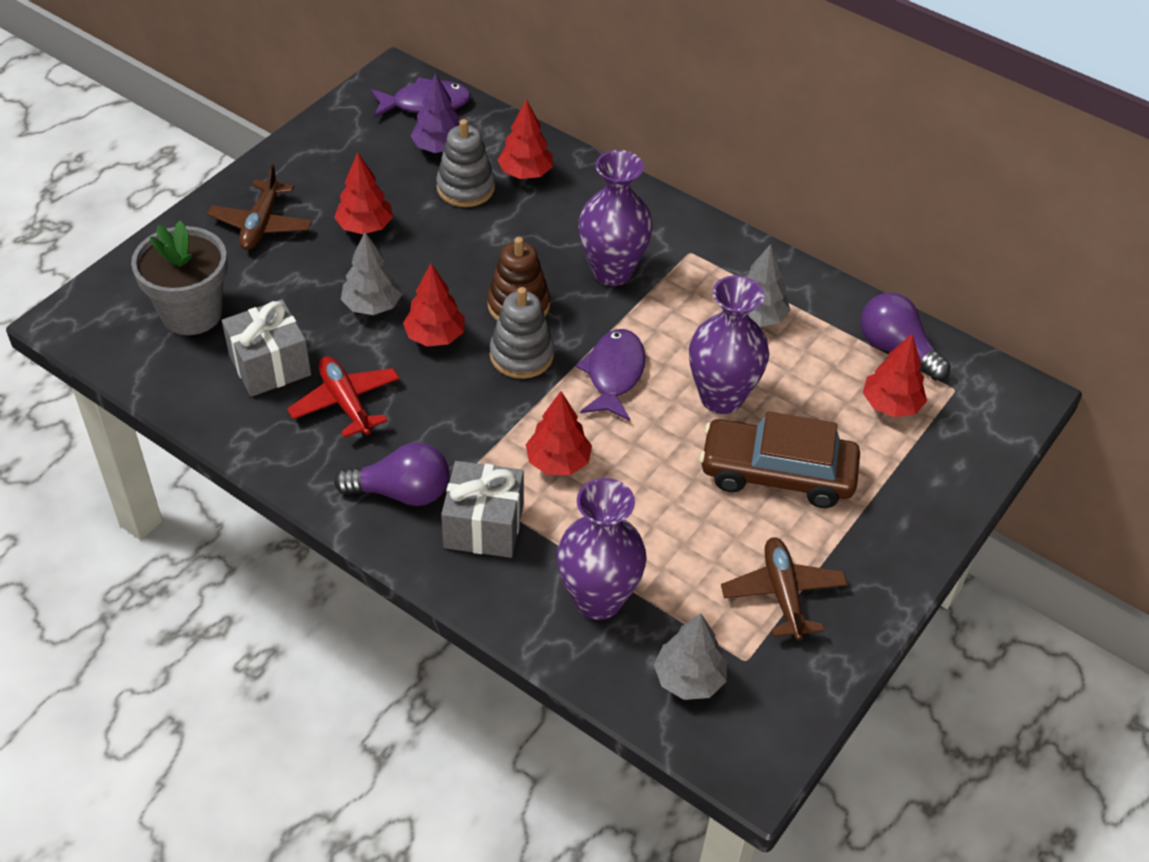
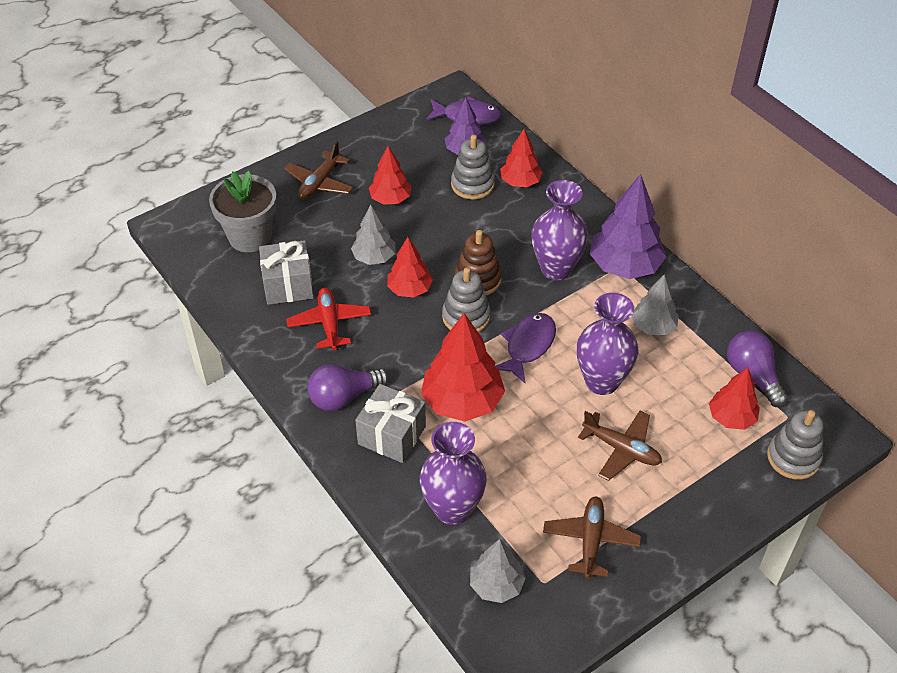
camera: 20 degrees right, 0 degrees up
(401, 492) = (344, 397): purple light bulb -> purple light bulb turned 135 degrees clockwise
(558, 462) = (462, 401): red tree -> red tree, size x1.67
(695, 250) = (625, 266): none -> purple tree
(777, 474) = (621, 449): brown car -> brown plane
(979, 435) = (793, 457): none -> grey stacking toy

